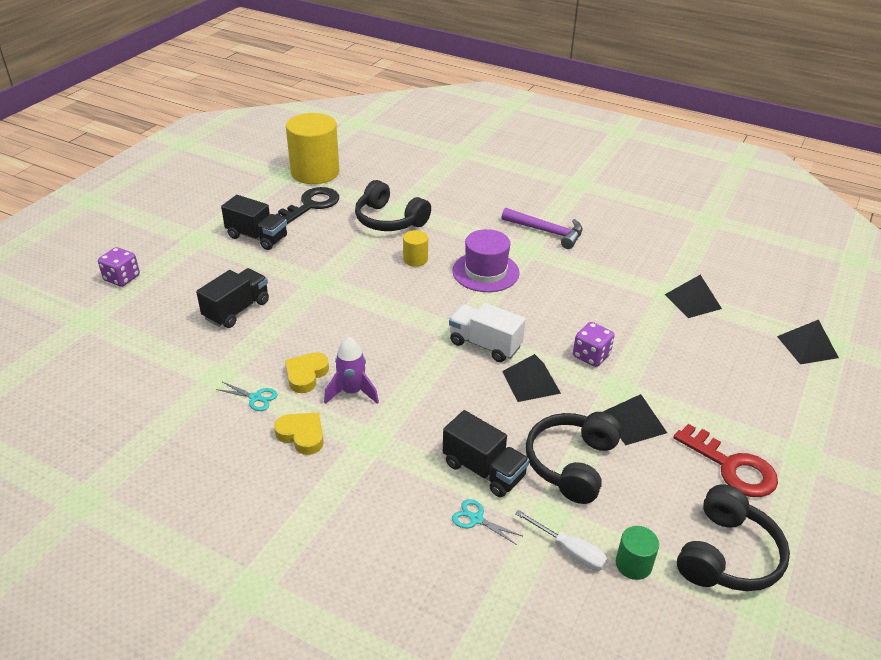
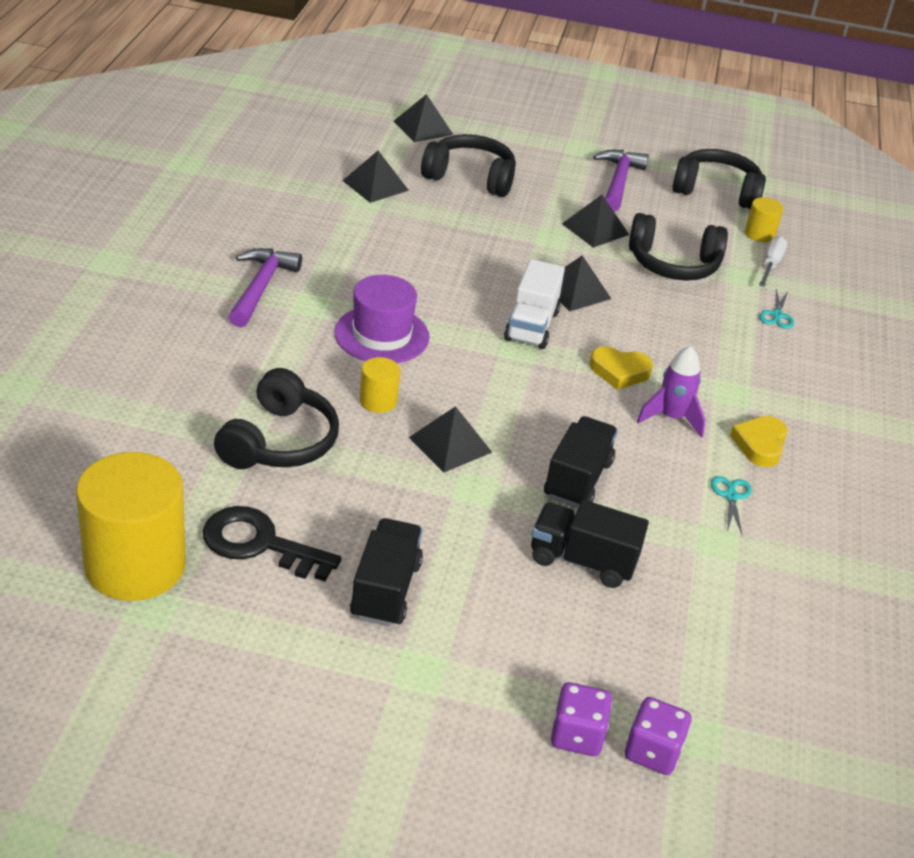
camera: 110 degrees left, 0 degrees up
(306, 375) = (667, 461): yellow heart -> yellow heart (619, 372)
(363, 280) = (450, 444): none -> black pyramid
(484, 470) = (717, 315): black truck -> black truck (577, 479)
(591, 356) = (509, 252): purple dice -> purple dice (652, 752)
(633, 564) = (759, 234): green cylinder -> yellow cylinder
(717, 358) = (470, 177): none -> black headphones
(732, 467) = (618, 182): red key -> purple hammer

